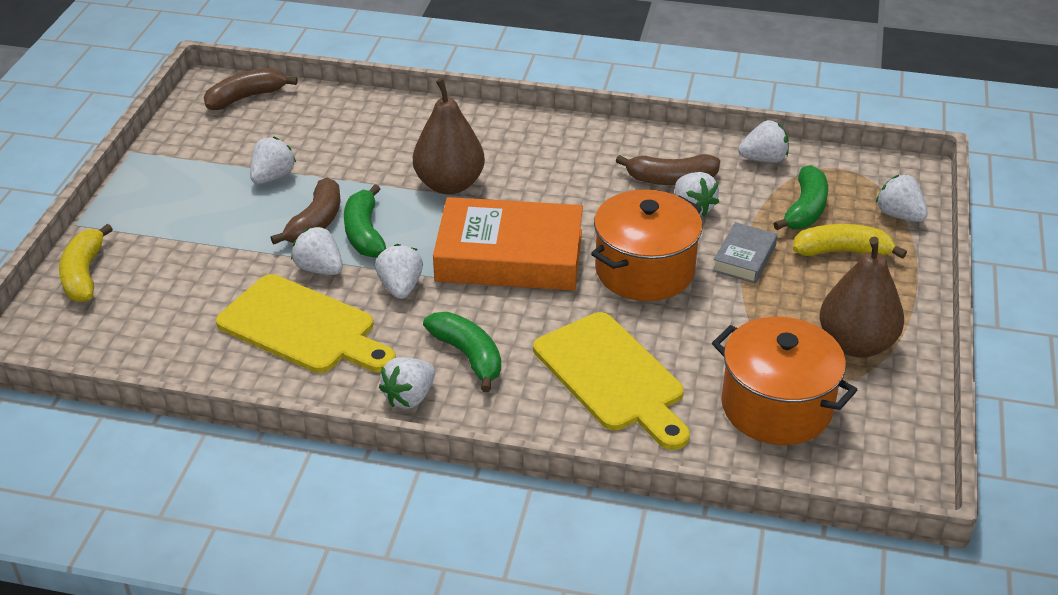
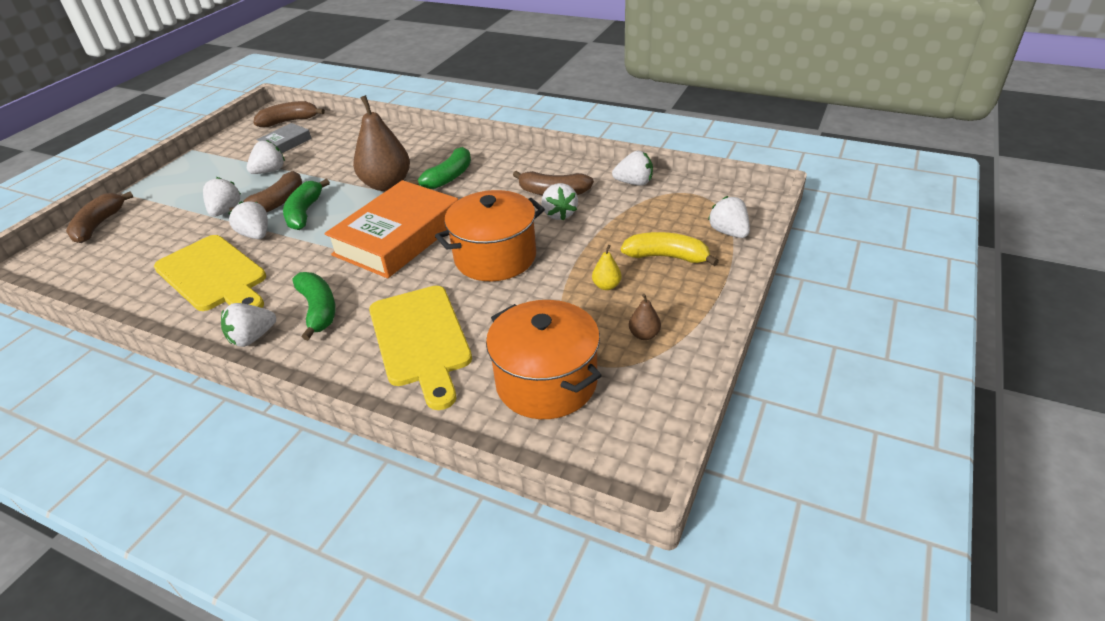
camera: 15 degrees right, 0 degrees up
(84, 275) = (99, 225): yellow banana -> brown banana
(400, 287) = (303, 253): white strawberry -> white strawberry (225, 210)
(509, 256) = (398, 237): orange book -> orange book turned 75 degrees counterclockwise
(744, 258) = (581, 255): grey book -> grey book (285, 143)
(790, 293) = (606, 286): none -> yellow pear
(805, 209) = (650, 222): green banana -> green banana (448, 177)
(856, 344) = (644, 335): brown pear -> brown pear, size x0.43

